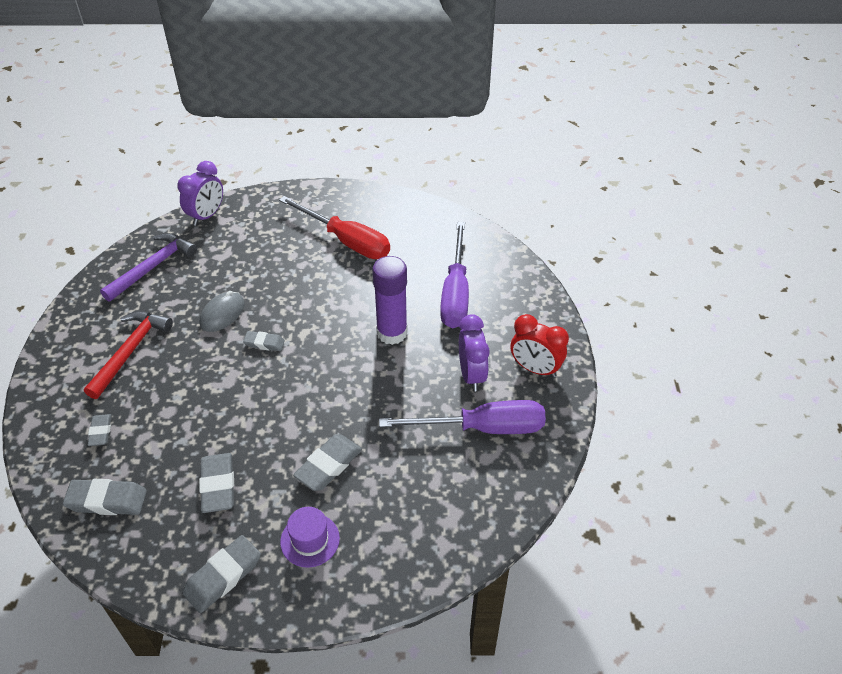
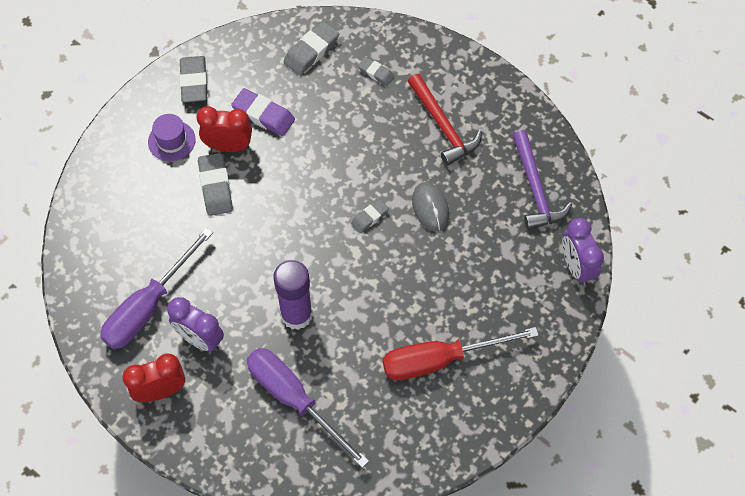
camera: 130 degrees right, 15 degrees up
(218, 485) = (263, 115): grey eraser -> purple eraser
(277, 488) = (228, 146): none -> red clock

